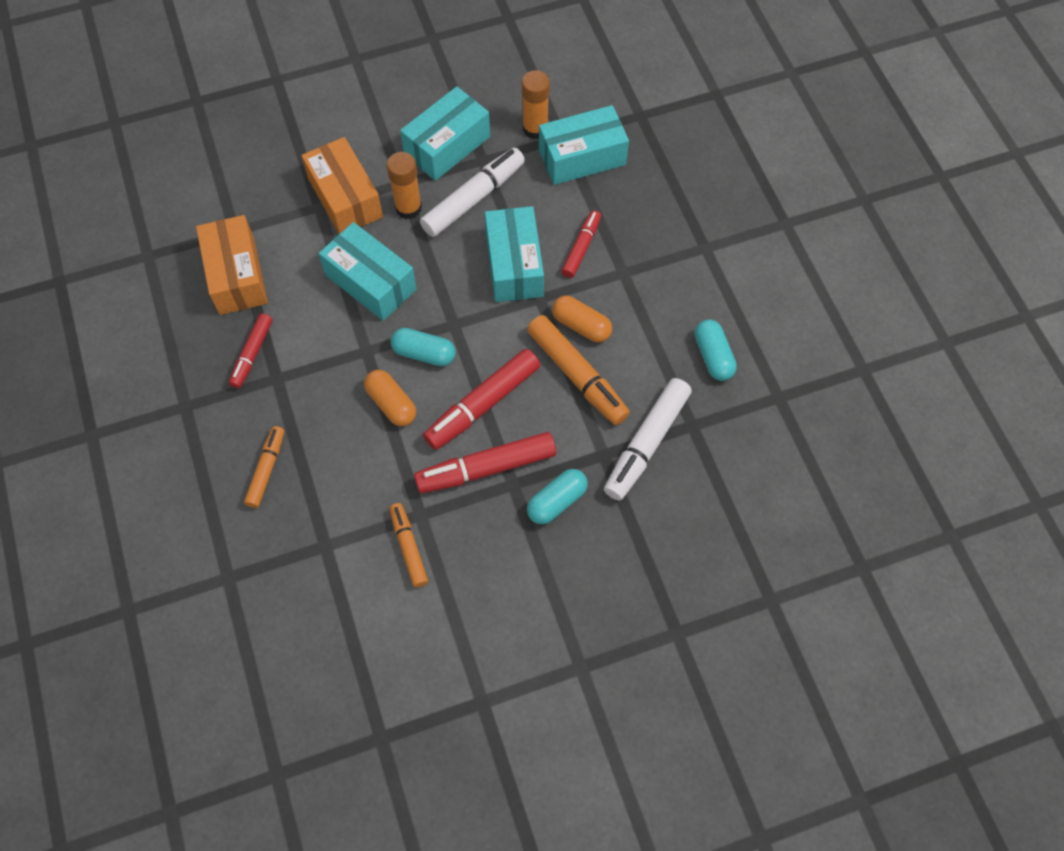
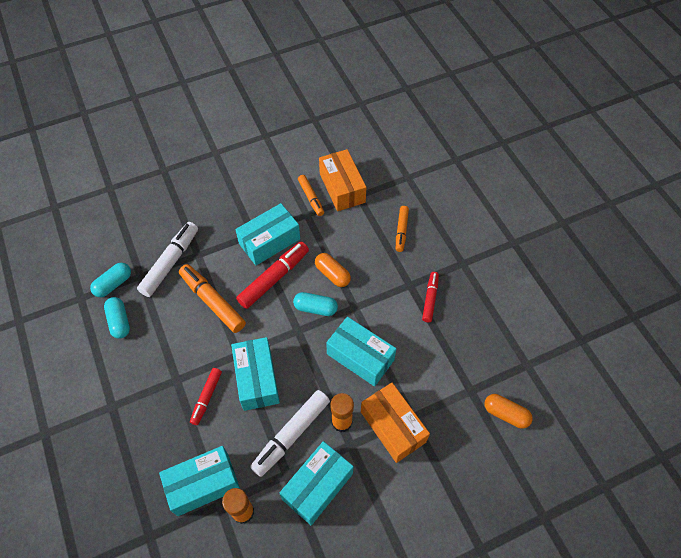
camera: 175 degrees right, 5 degrees down
(237, 275) = (457, 354): orange box -> orange box (342, 188)
(486, 468) = (269, 241): red marker -> turquoise box
(557, 501) = (227, 227): turquoise capsule -> turquoise capsule (113, 284)
(581, 326) = (209, 336): orange capsule -> orange capsule (505, 414)

